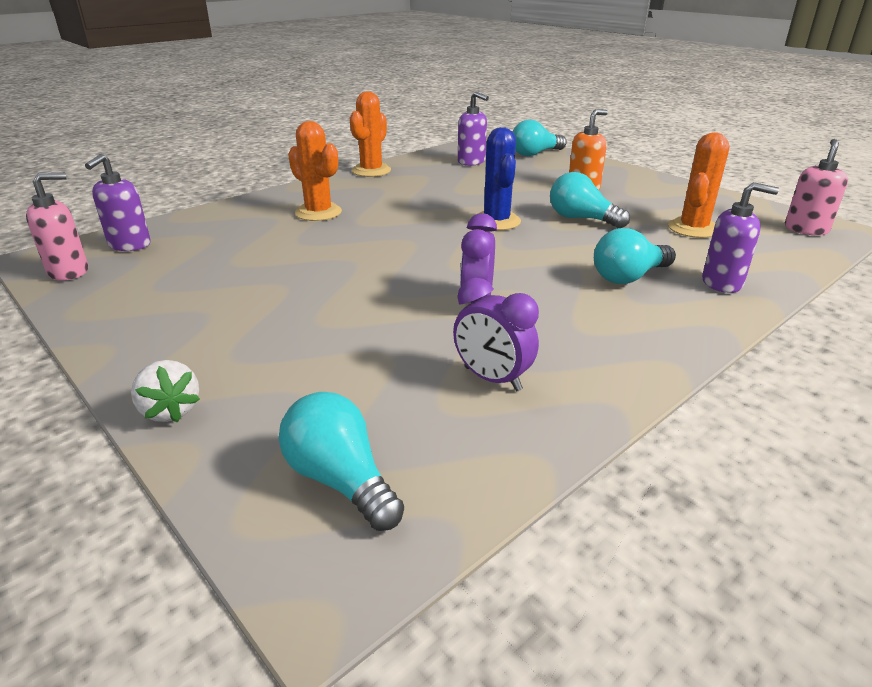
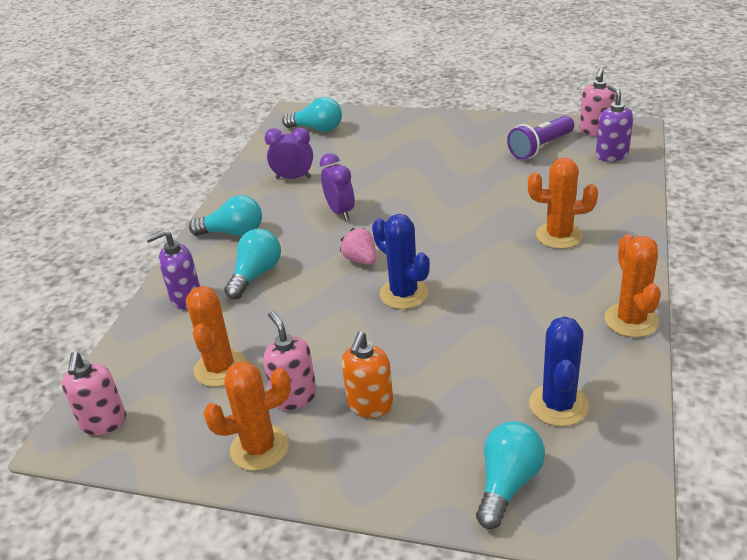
camera: 150 degrees right, 5 degrees up
(156, 279) = (540, 147): none -> purple flashlight
(170, 410) = (409, 118): white strawberry -> none
(471, 162) = (558, 405): purple soap dispenser -> blue cactus
(506, 253) = (361, 260): none -> pink strawberry
(581, 219) = (332, 334): turquoise light bulb -> turquoise light bulb (233, 233)
(636, 202) = (294, 396): none -> pink soap dispenser
(673, 192) = (259, 448): none -> orange cactus

